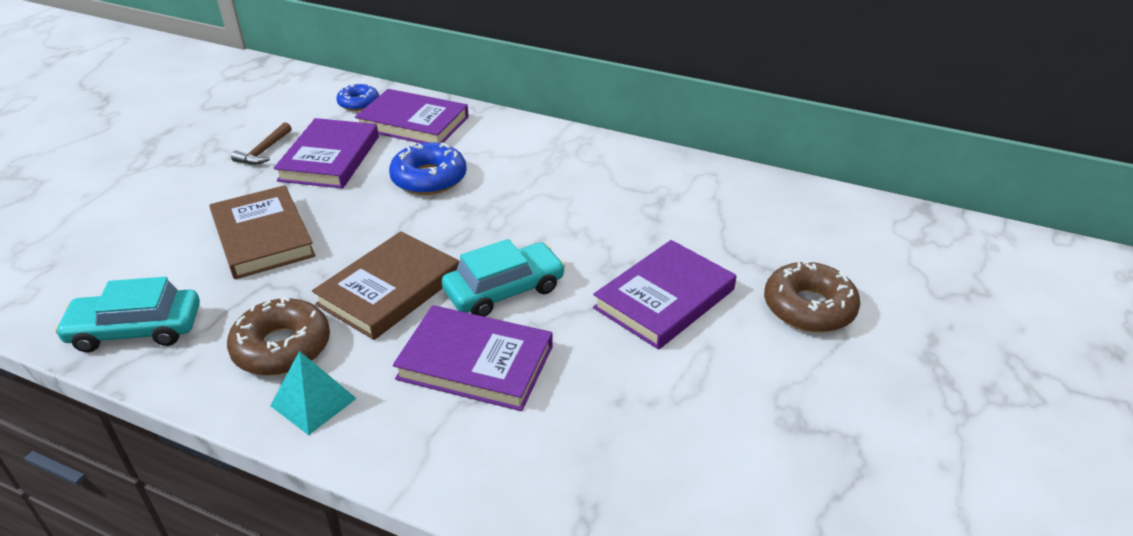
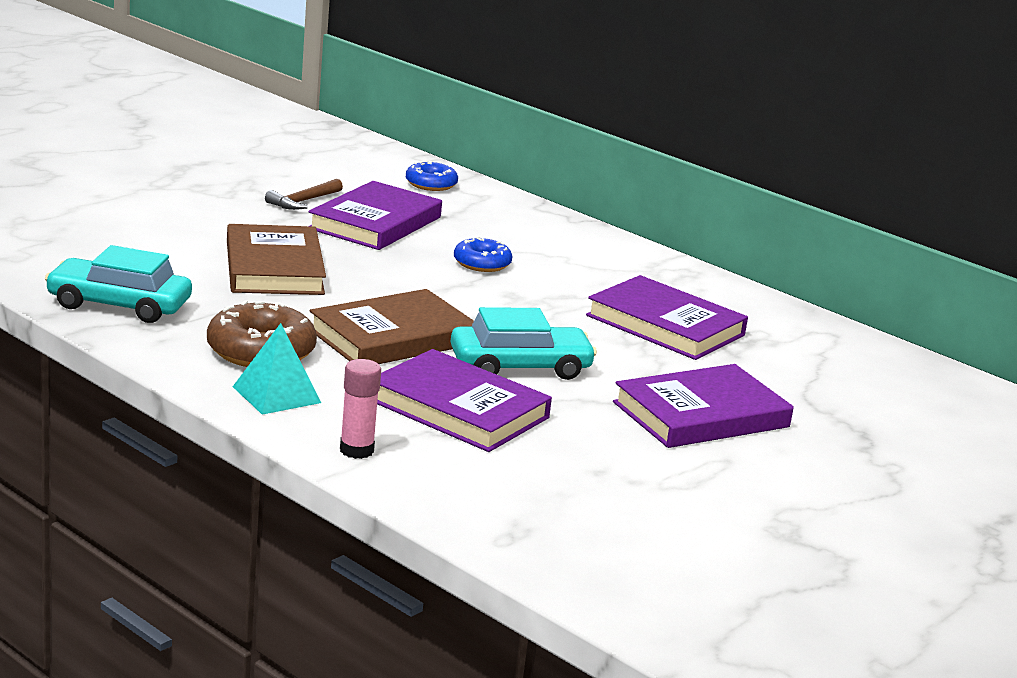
camera: 15 degrees right, 15 degrees down
(409, 453) = (356, 450): none -> pink glue stick
(413, 123) = (488, 214): purple book -> purple book (665, 325)
(429, 178) = (482, 263): blue donut -> blue donut, size x0.63
(808, 307) = (870, 461): brown donut -> none

